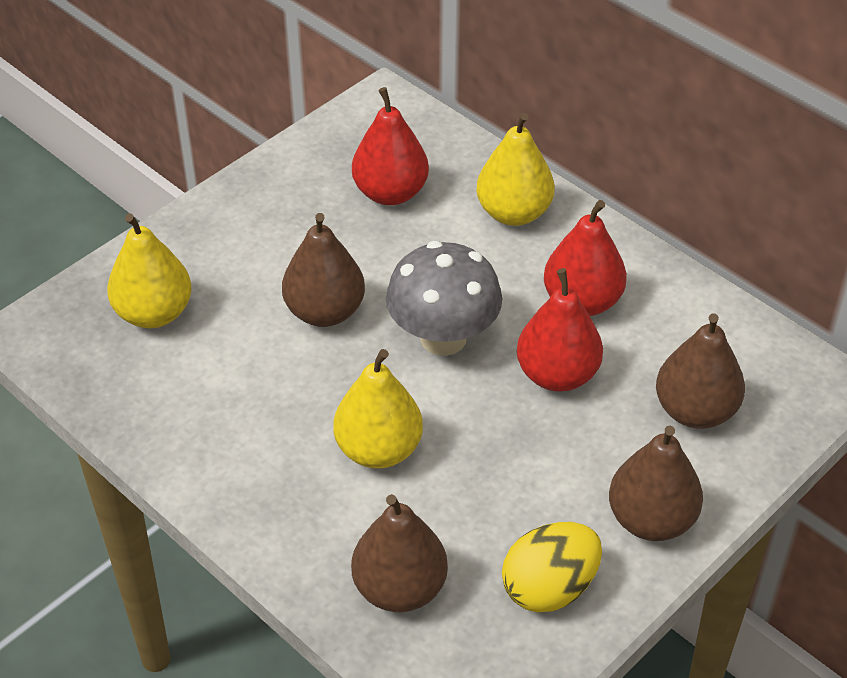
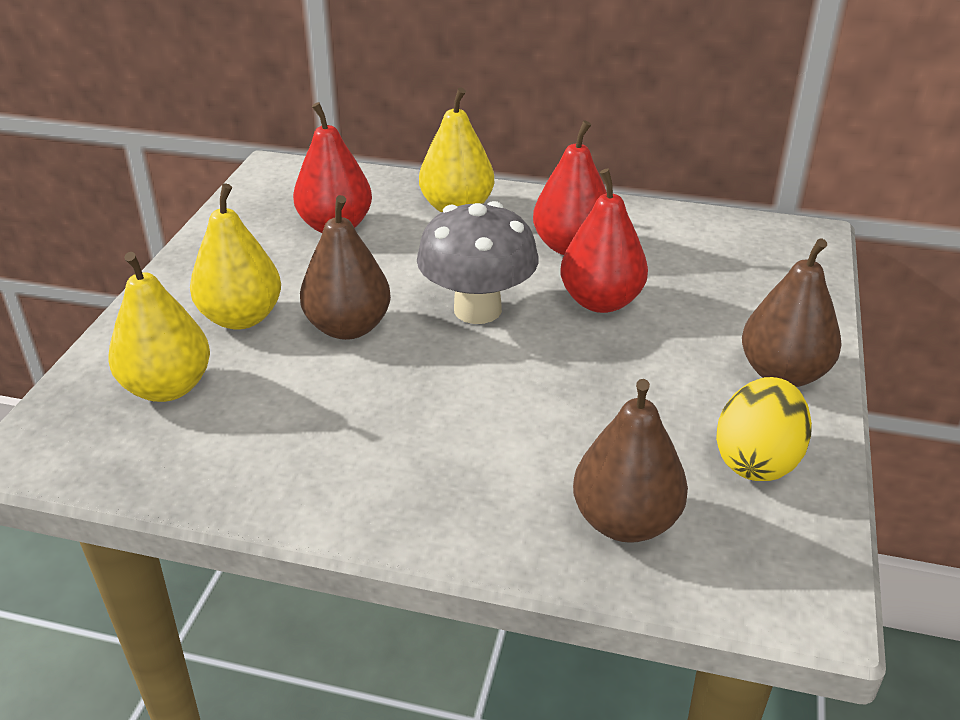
camera: 30 degrees left, 10 degrees down
(378, 450) = (497, 414): yellow pear -> yellow pear (241, 318)
(695, 411) = (734, 287): brown pear -> none

